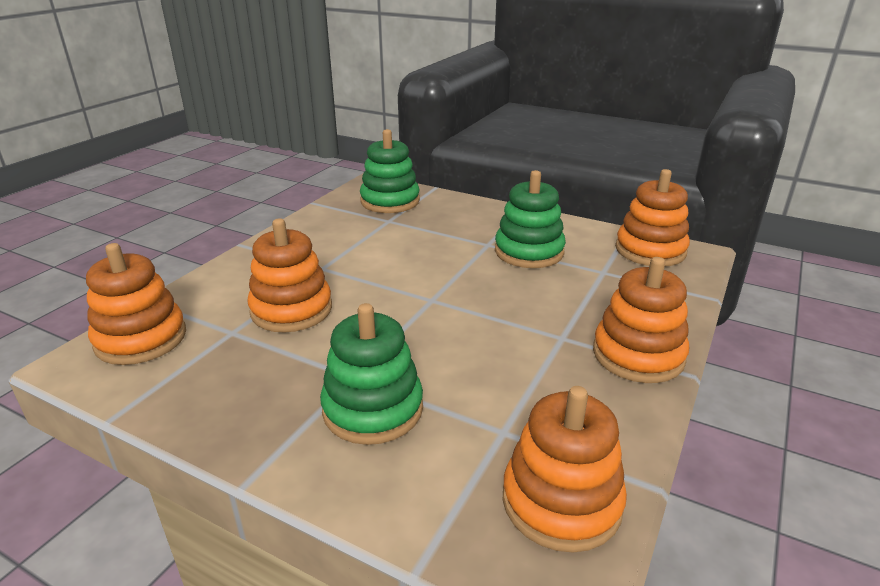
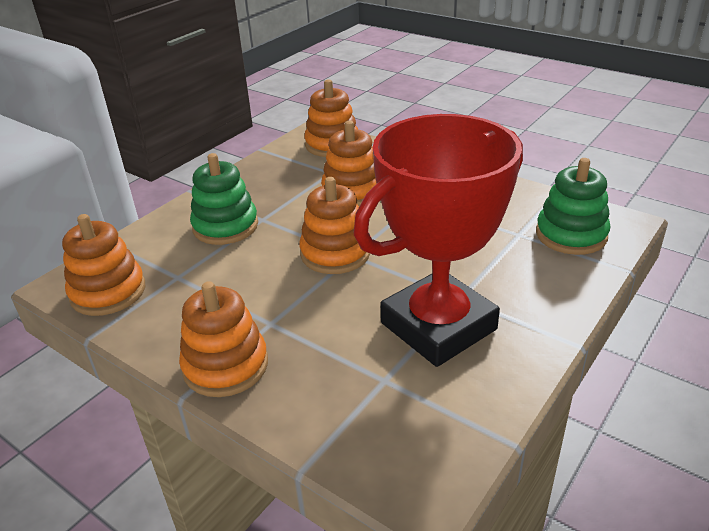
camera: 100 degrees right, 5 degrees up
(529, 252) = (438, 326): green stacking toy -> red trophy
(650, 250) = (435, 442): orange stacking toy -> orange stacking toy (335, 253)

